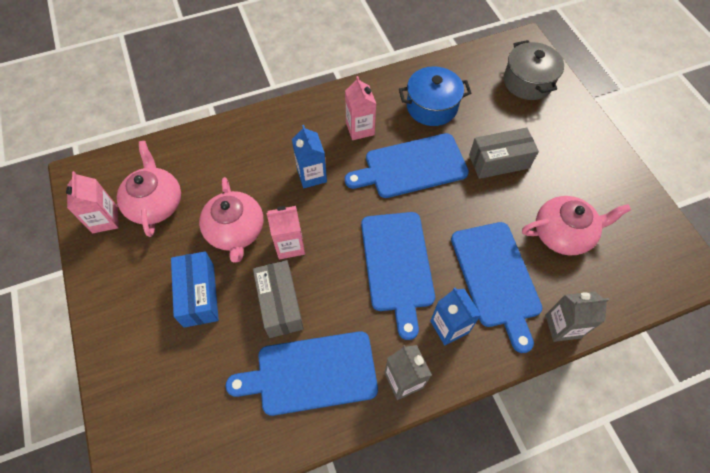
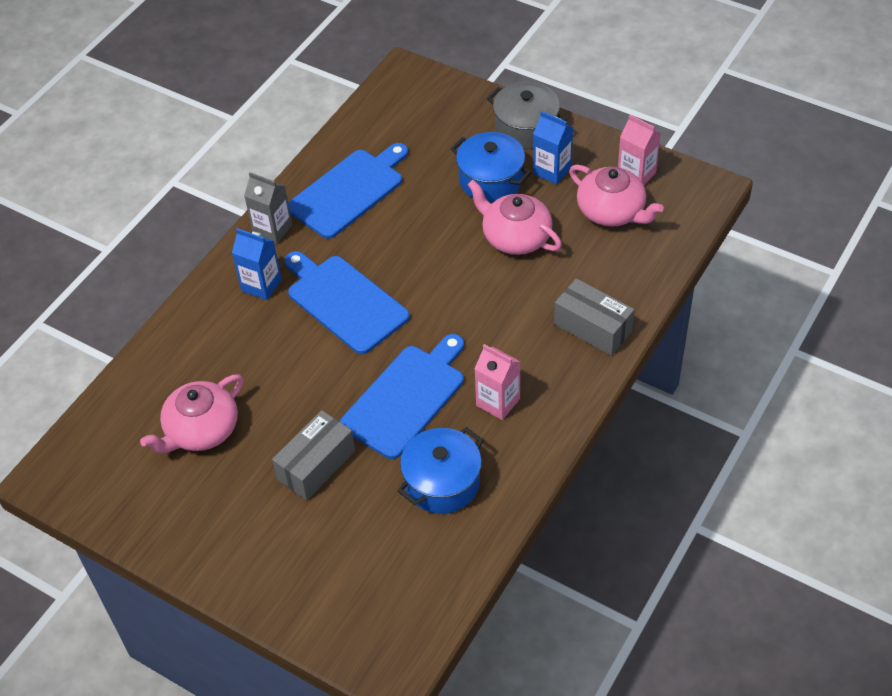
camera: 145 degrees right, 10 degrees down
(199, 295) = (491, 180): blue box -> blue pot
(280, 304) = (418, 214): grey box -> grey box (592, 328)
(290, 245) = (455, 257): pink carton -> none
(312, 175) = (498, 324): blue carton -> blue carton (552, 170)
(496, 278) = (244, 348): blue cutting board -> none
(528, 82) = (350, 601): grey pot -> grey pot (526, 129)
(562, 326) = (160, 346): grey carton -> none

